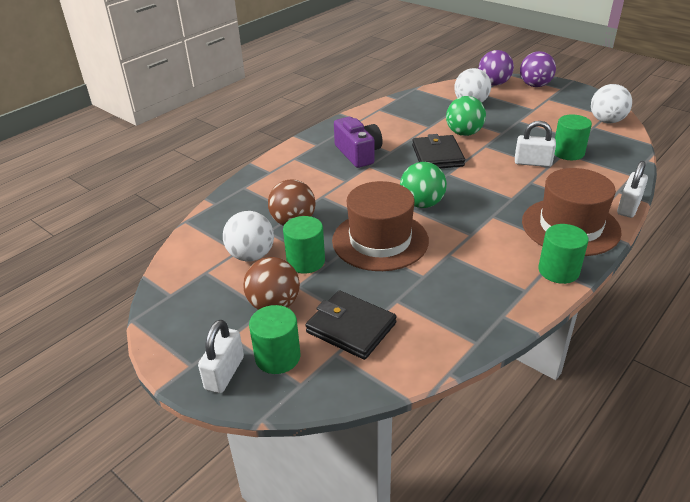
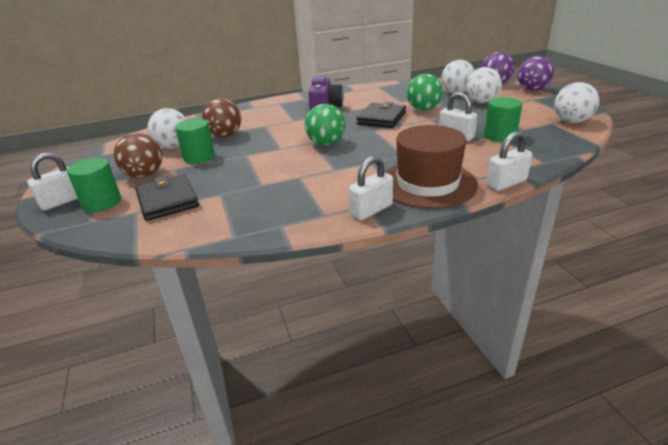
camera: 30 degrees right, 5 degrees down
(380, 240) = (264, 157): brown hat -> none
(507, 112) = (481, 102): none -> white ball
(558, 271) = (371, 210): green cylinder -> white padlock

